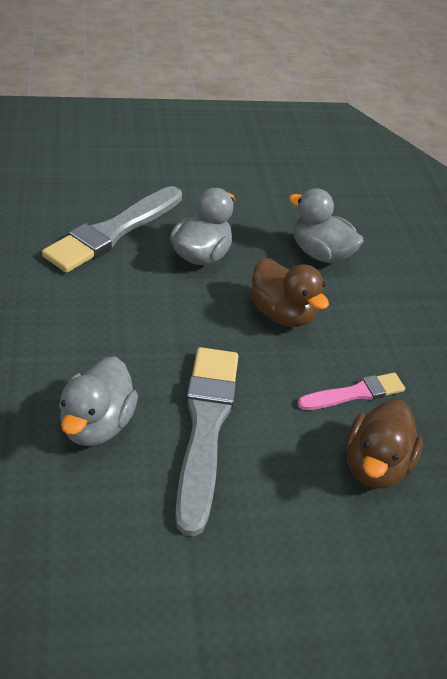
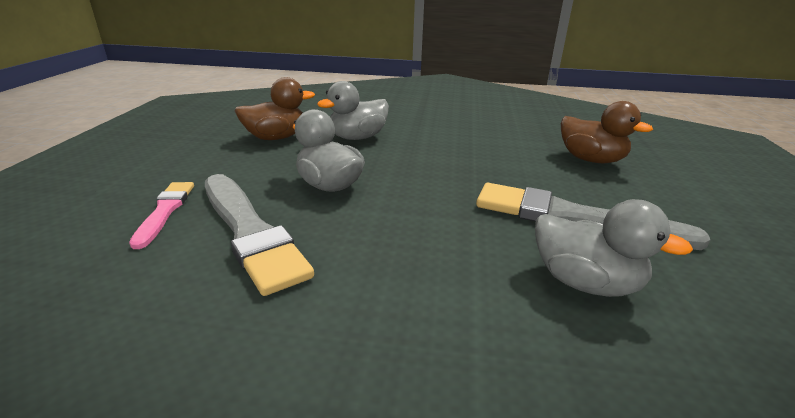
camera: 70 degrees left, 15 degrees down
(282, 313) = (428, 163): brown duck -> brown duck (276, 138)
(354, 393) = (521, 154): pink brush -> pink brush (165, 211)

